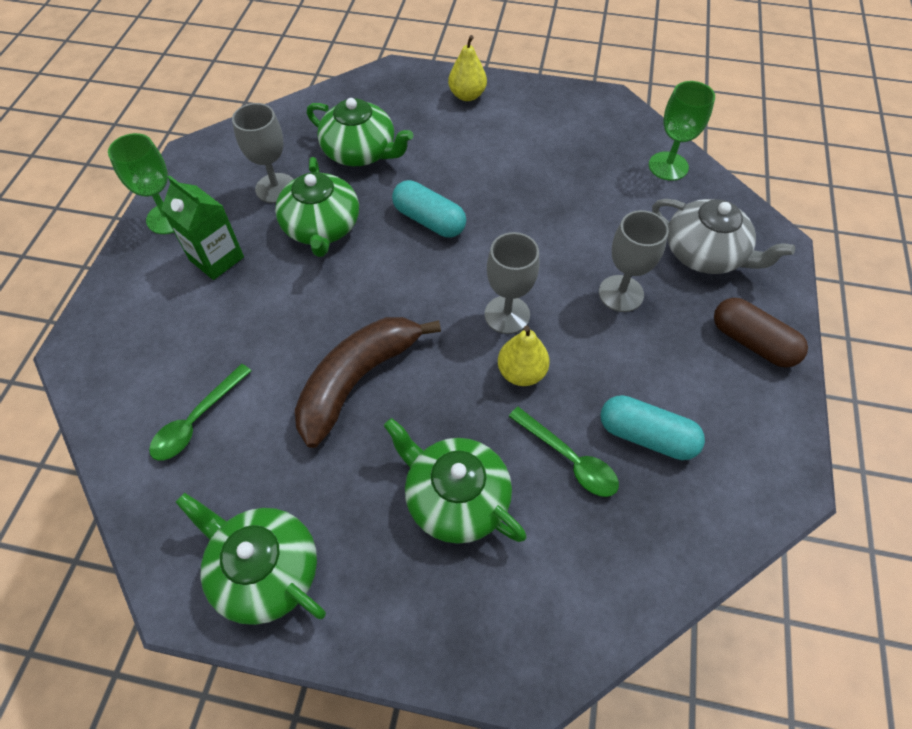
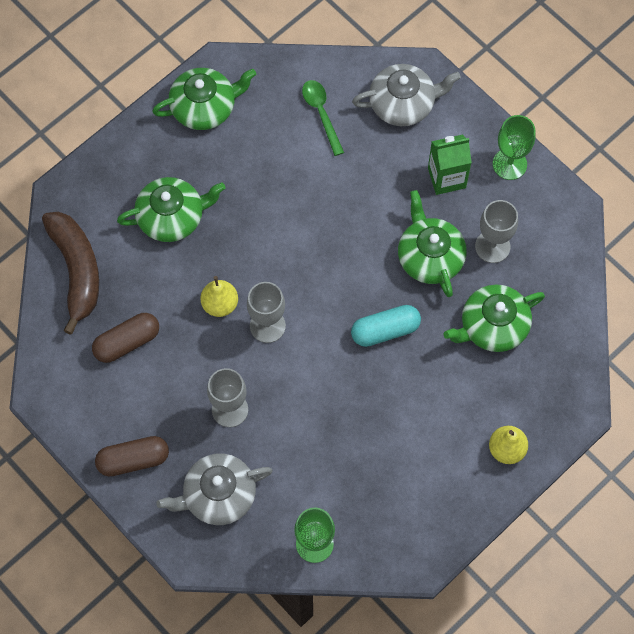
camera: 125 degrees right, 10 degrees up
(136, 345) = (403, 103): none -> grey teapot
(322, 227) = (430, 257): green teapot -> green teapot turned 45 degrees clockwise
(357, 380) = (285, 210): brown banana -> brown banana (77, 270)
(569, 459) = (147, 290): green spoon -> none
(646, 436) = (127, 342): turquoise capsule -> brown capsule

